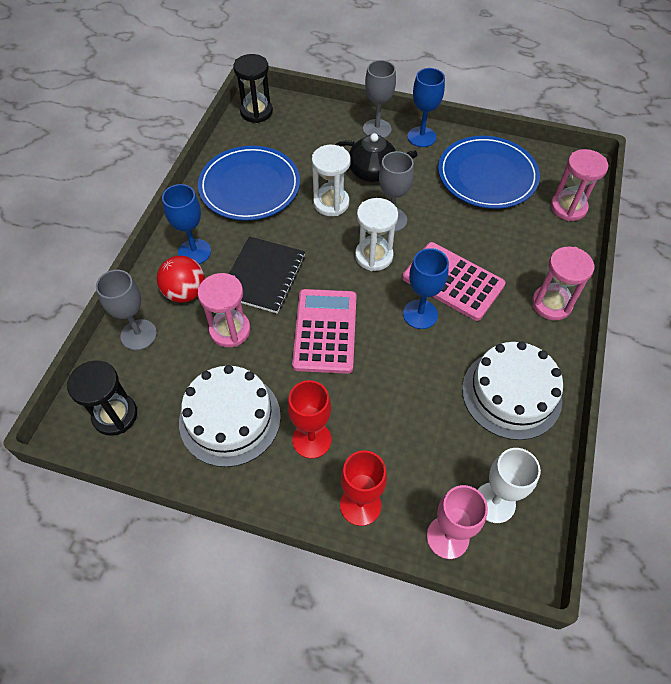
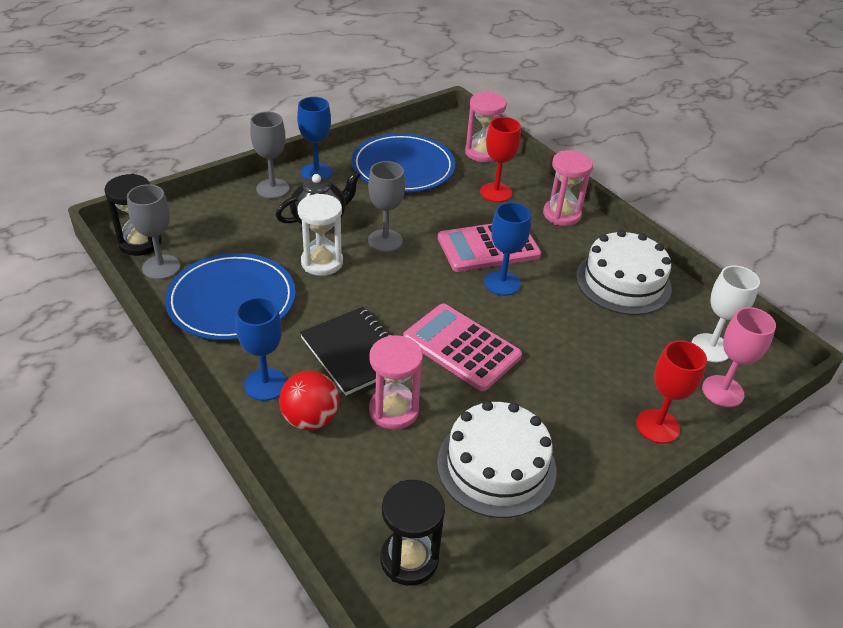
camera: 55 degrees left, 15 degrees down
(138, 335) = (324, 485): grey goblet -> grey goblet (161, 267)
(311, 440) = (568, 421): red goblet -> red goblet (496, 192)
(374, 256) = (412, 273): white hourglass -> none

